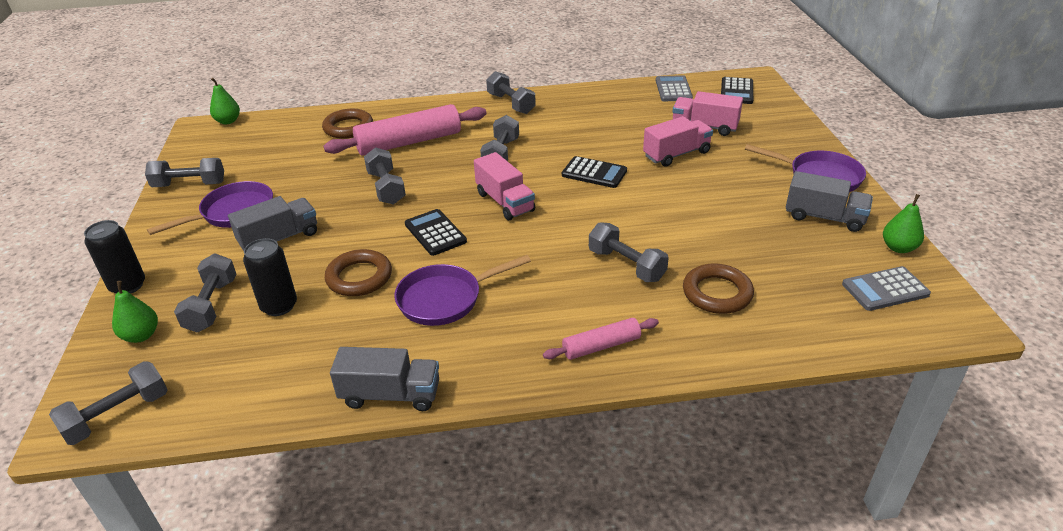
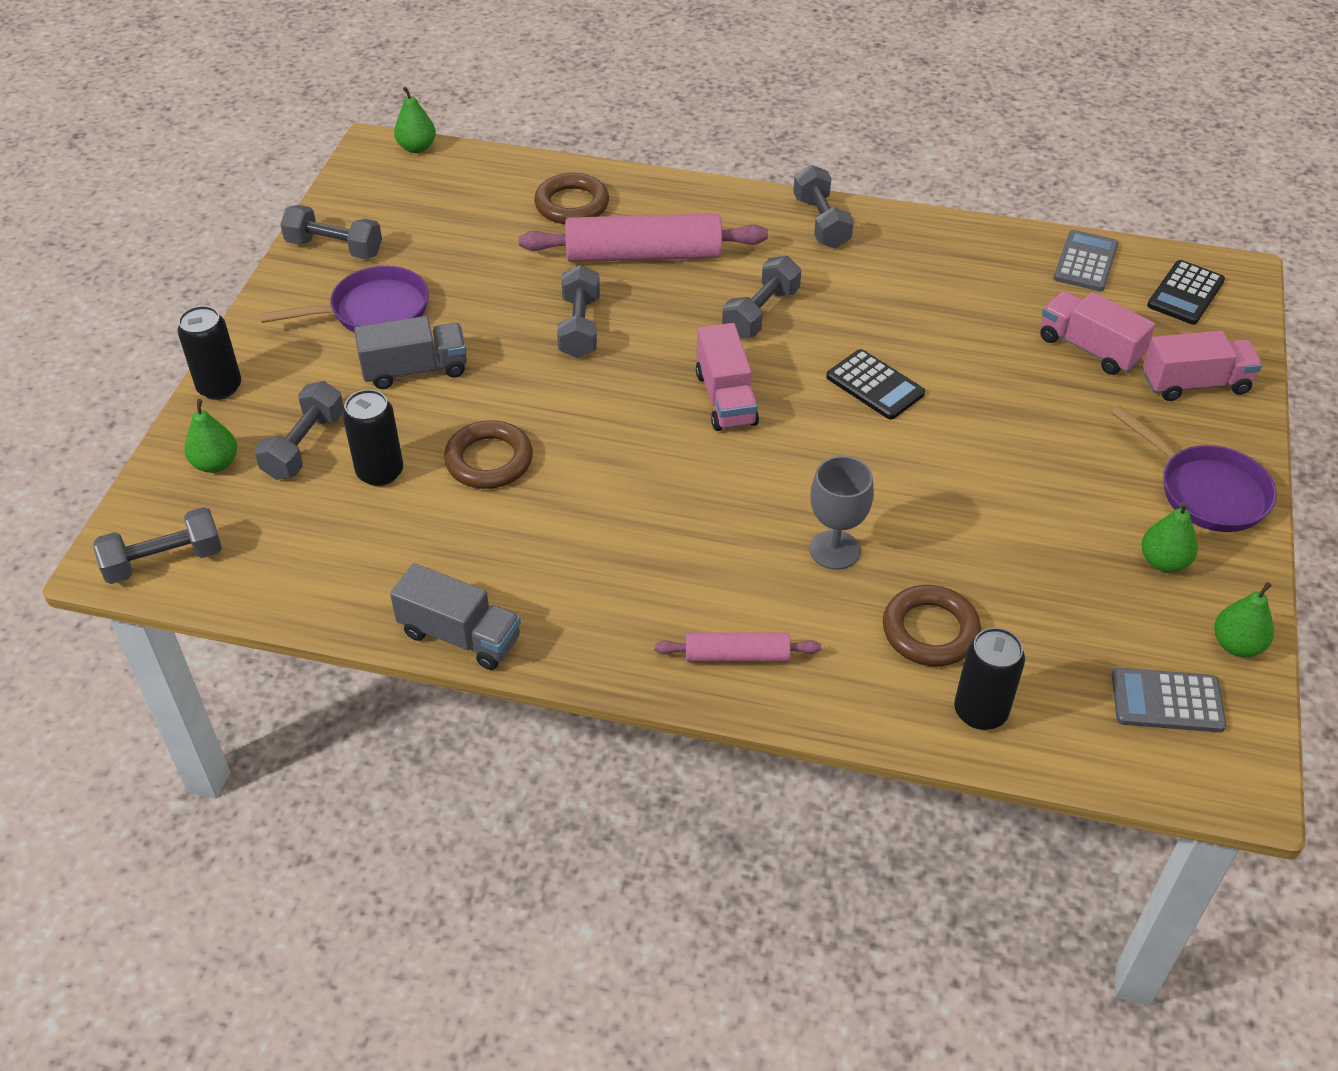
camera: 20 degrees right, 10 degrees up
(435, 233) = (611, 421): black calculator -> none
(445, 299) = (579, 526): purple pan -> none
(626, 265) = (834, 550): grey dumbbell -> grey goblet
(676, 154) = (1014, 387): pink truck -> pink truck (1195, 384)
(781, 330) = (980, 712): none -> black can
(824, 217) = (1163, 562): grey truck -> green pear

